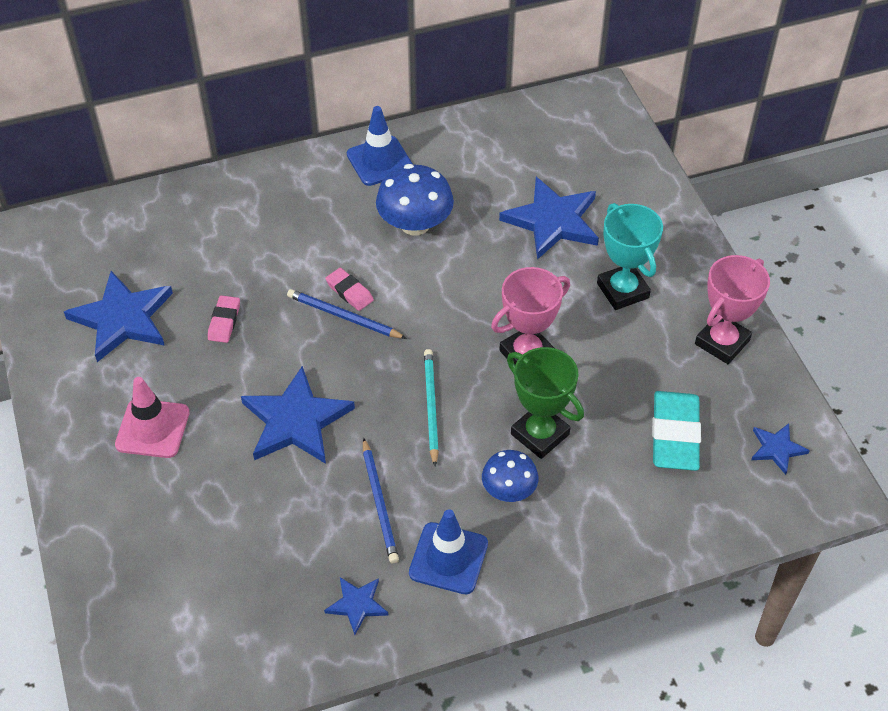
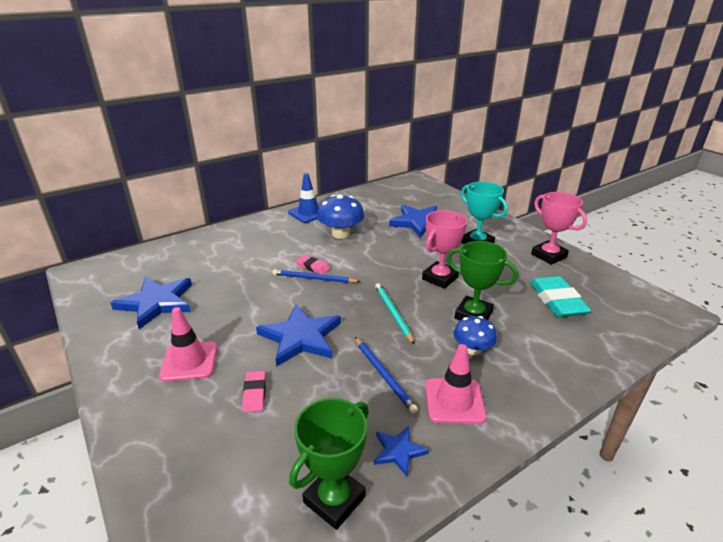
camera: 15 degrees left, 20 degrees down
(224, 321) = (232, 293): pink eraser -> pink eraser (254, 393)
(272, 640) = (334, 499): none -> green trophy
(448, 558) = (454, 401): blue traffic cone -> pink traffic cone
(722, 342) = (548, 256): pink trophy -> pink trophy turned 60 degrees counterclockwise
(777, 449) = (622, 297): blue star -> none

